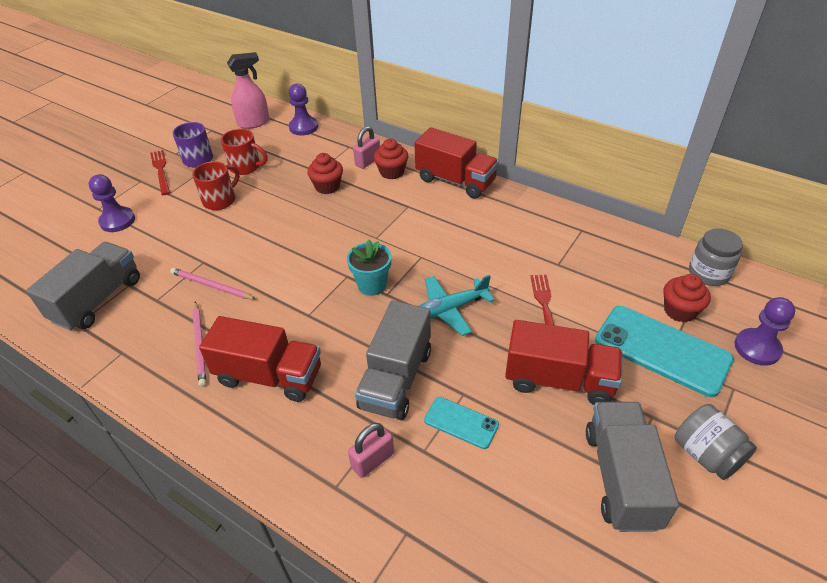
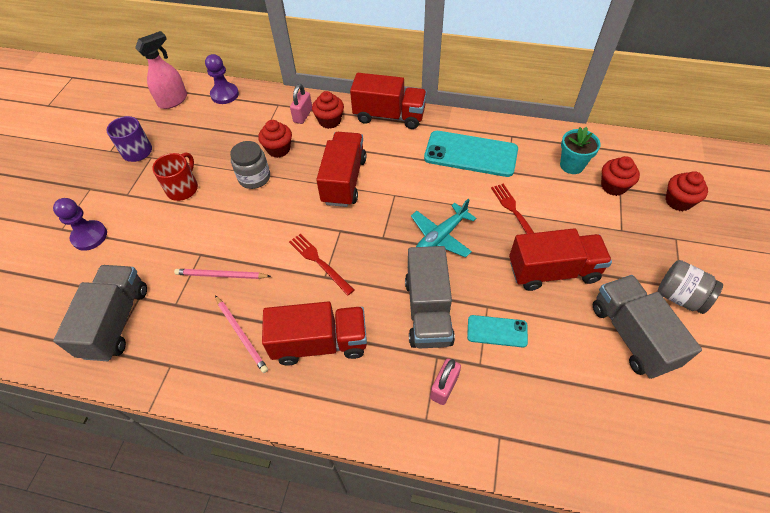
camera: 20 degrees left, 10 degrees up
(161, 170) = (105, 173): red fork -> red fork (319, 262)
(246, 167) = (190, 148): red mug -> none
(372, 285) = (366, 233): turquoise flower pot -> turquoise flower pot (571, 165)
(376, 230) = (344, 181): none -> red truck
(662, 350) = (615, 223): turquoise phone -> turquoise phone (470, 154)
(708, 273) = (620, 149): grey jar -> grey jar (254, 177)
(757, 348) = (678, 201): purple pawn -> red cupcake

